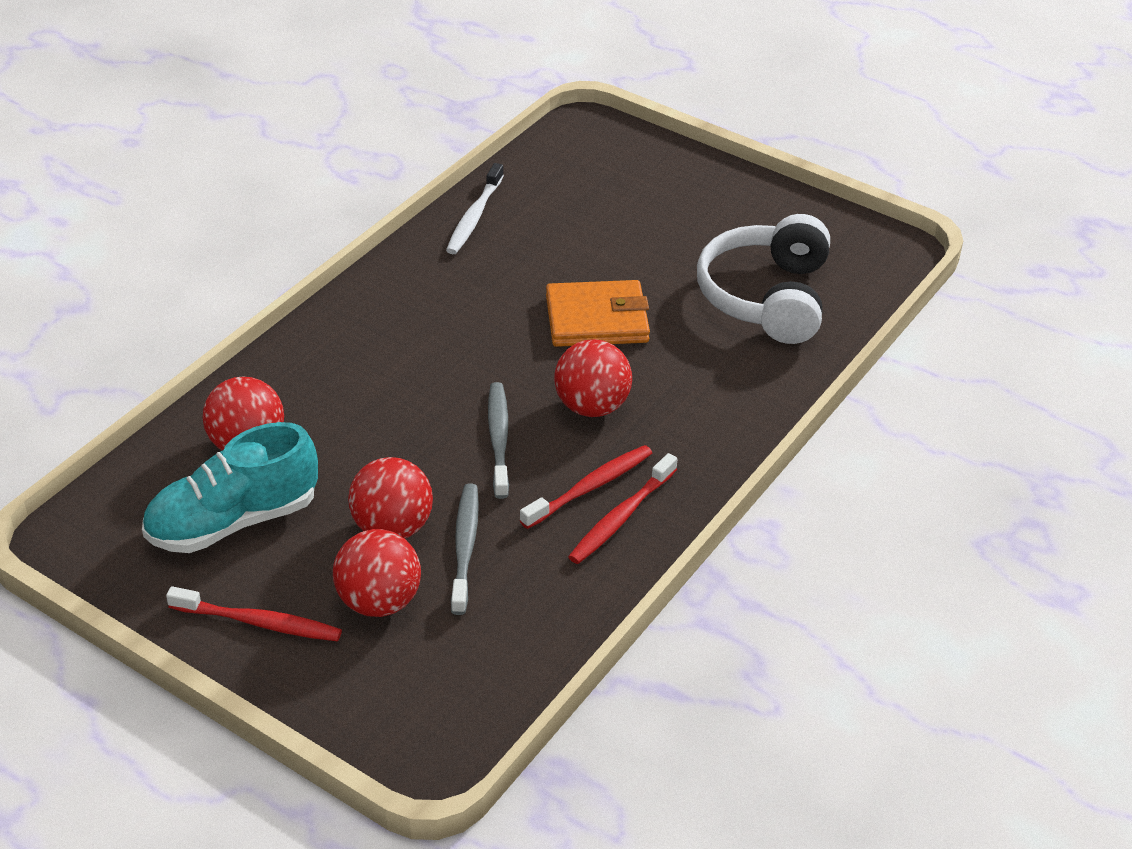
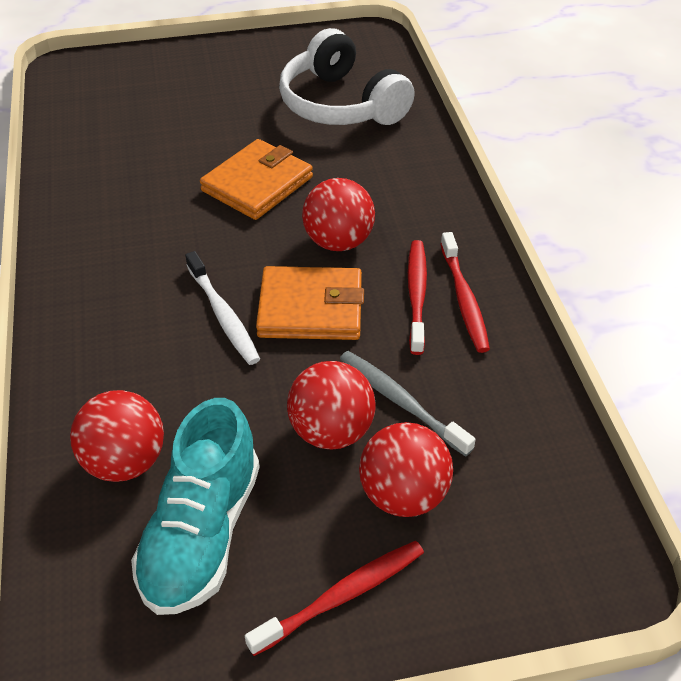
camera: 45 degrees left, 5 degrees up
(474, 217) = (69, 171): white toothbrush -> white toothbrush (223, 315)
(499, 439) = (310, 308): grey toothbrush -> orange wallet

